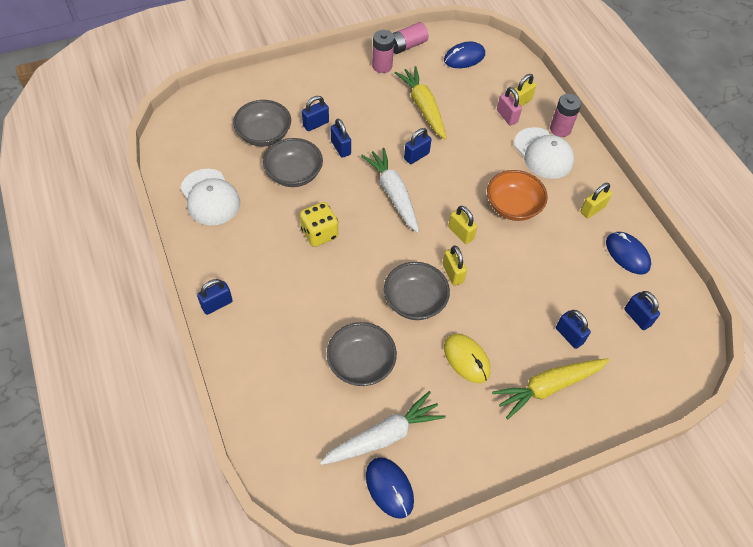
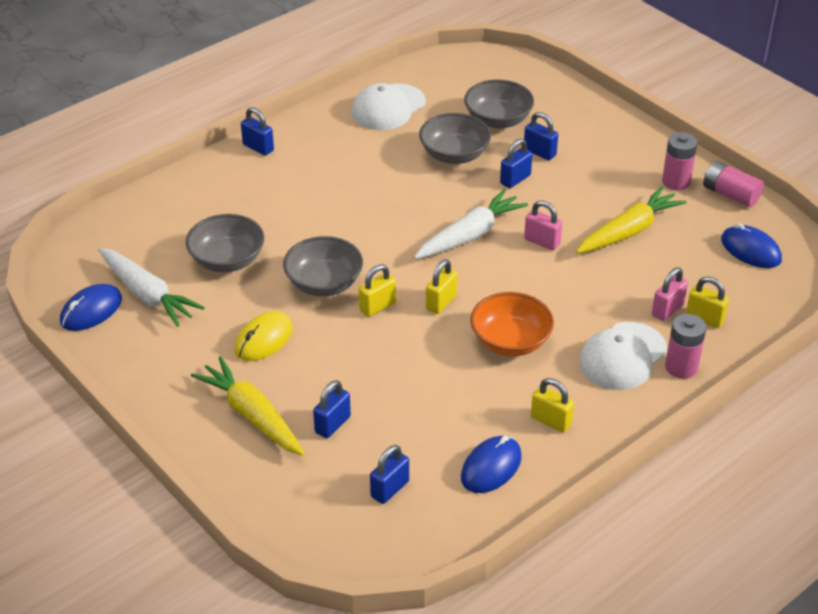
camera: 75 degrees right, 15 degrees down
(319, 233) = (381, 192): yellow dice -> none
(416, 156) = (542, 242): blue padlock -> pink padlock

